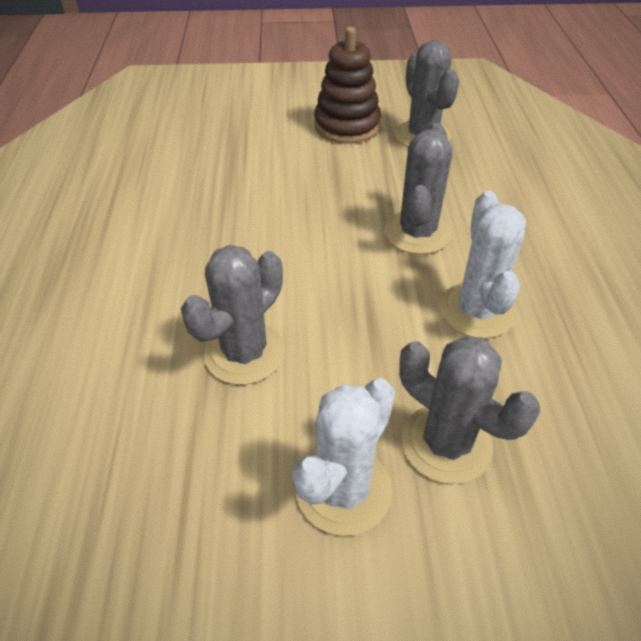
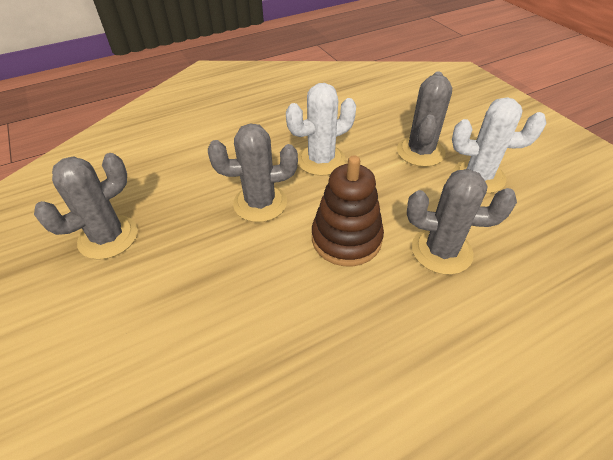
camera: 115 degrees left, 0 degrees up
(347, 126) = (98, 305): brown stacking toy -> brown stacking toy (346, 239)

